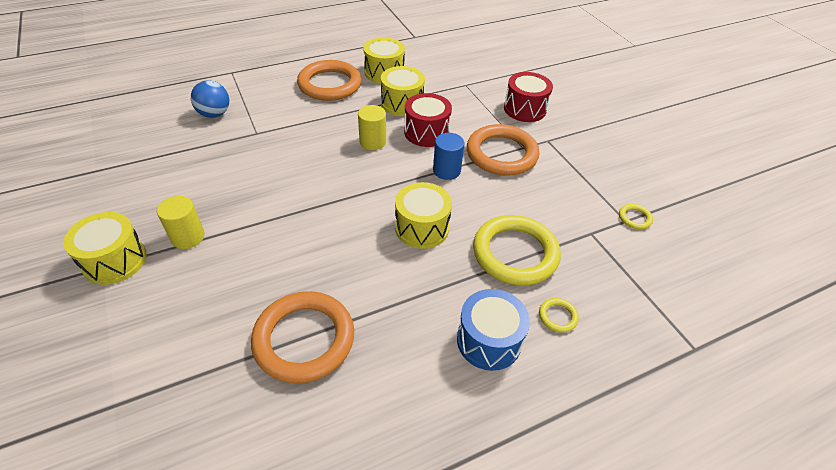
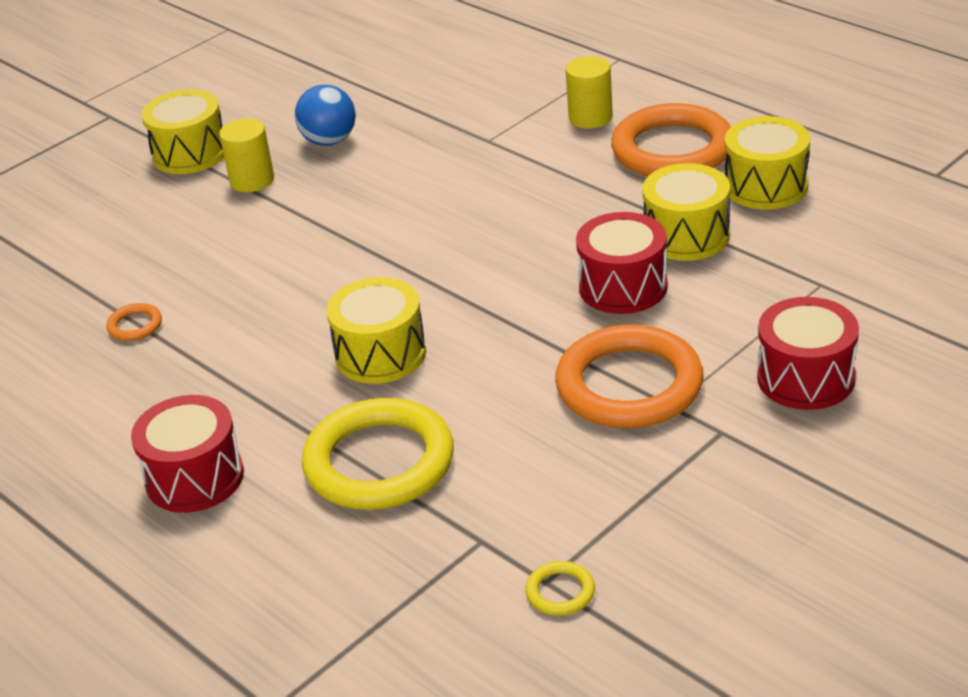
camera: 75 degrees right, 10 degrees down
(214, 114) = (503, 92): blue ball -> blue ball (329, 141)
(304, 339) = (135, 325): orange ring -> orange ring, size x0.41
(373, 142) = (550, 244): yellow cylinder -> yellow cylinder (590, 117)
(446, 170) = (534, 338): blue cylinder -> none
(488, 341) = (195, 478): blue drum -> red drum
(557, 316) = (269, 537): yellow ring -> none

